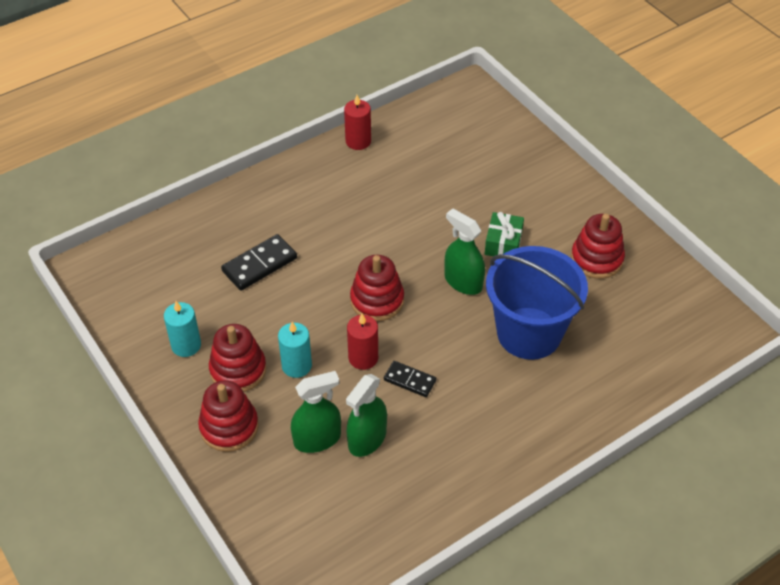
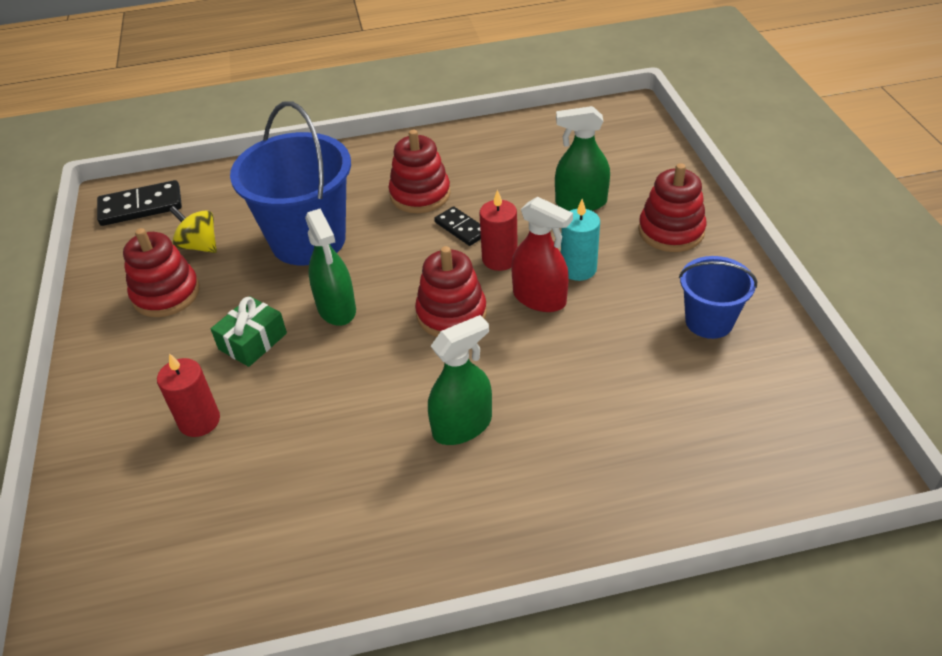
camera: 155 degrees left, 5 degrees down
(186, 345) = (709, 321): turquoise candle -> blue bucket
(238, 370) = (648, 280): red stacking toy -> red stacking toy (420, 194)
(259, 264) = (586, 400): black domino -> black domino (141, 207)
(317, 331) = (539, 298): none -> red spray bottle
(358, 141) = (337, 582): red candle -> red candle (199, 421)
(367, 439) = (531, 192): green spray bottle -> green spray bottle (462, 426)
(612, 304) = (199, 246): none -> yellow spinning top

